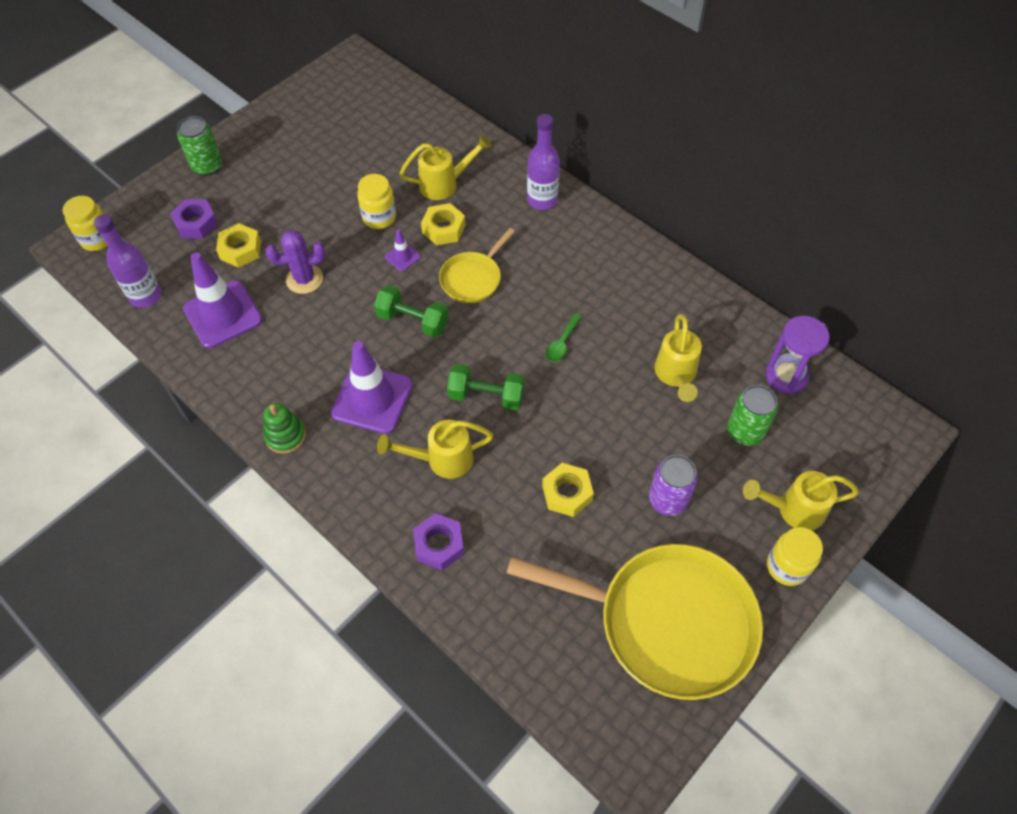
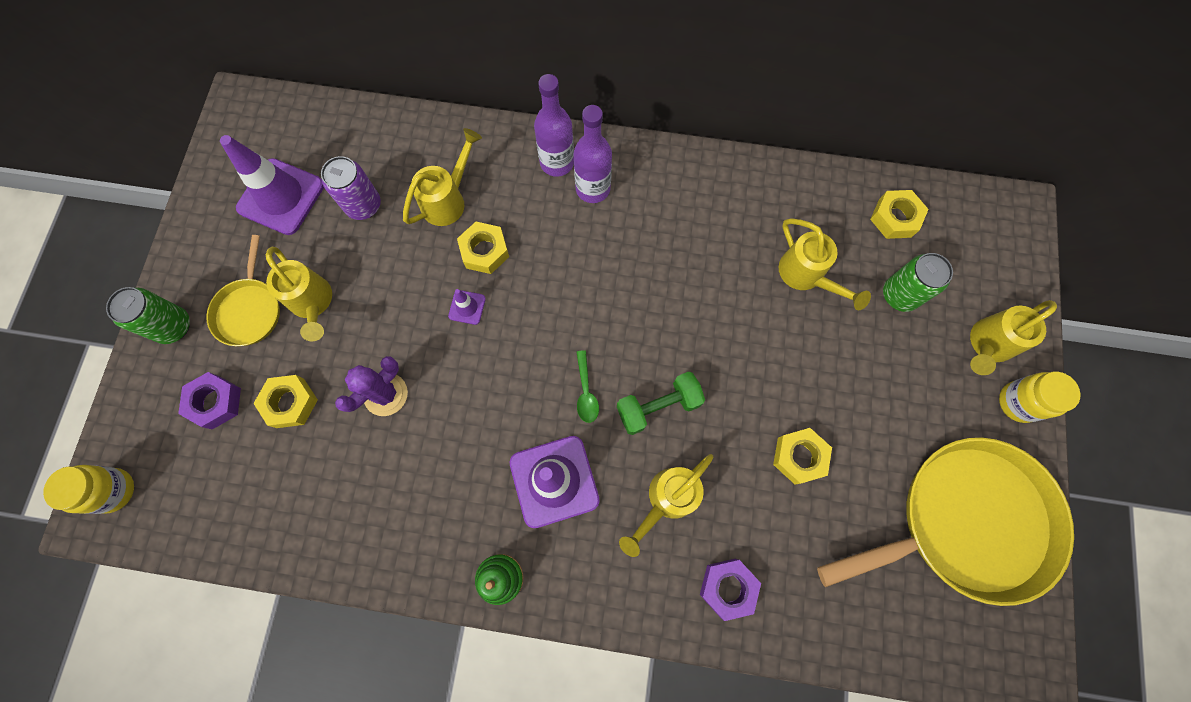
camera: 35 degrees left, 15 degrees up
(146, 296) = (227, 522): purple bottle -> purple bottle (593, 189)
(223, 314) = (330, 489): purple traffic cone -> purple traffic cone (281, 197)
(303, 200) = (313, 304): none -> yellow watering can
(379, 217) = (410, 277): yellow jar -> none
(413, 321) = (530, 372): green dumbbell -> none
(473, 278) = (554, 289): yellow pan -> yellow pan (249, 310)
(562, 343) = (685, 306): green spoon -> green spoon (586, 392)
(668, 499) = (885, 404): purple can -> purple can (363, 205)
(786, 376) = (895, 218): purple hourglass -> yellow nut

